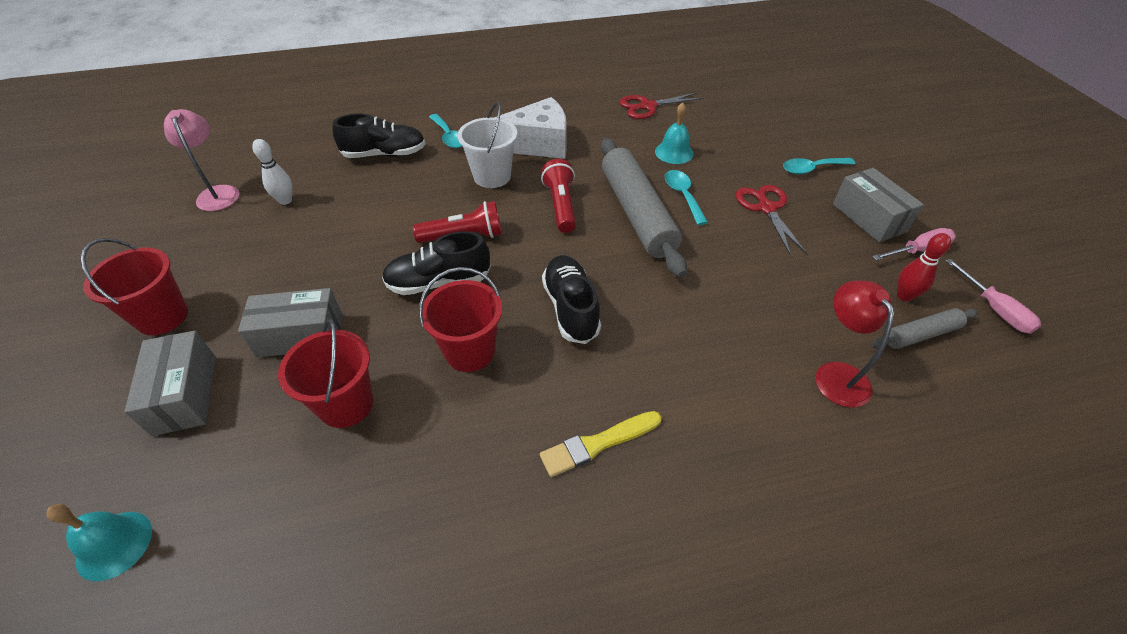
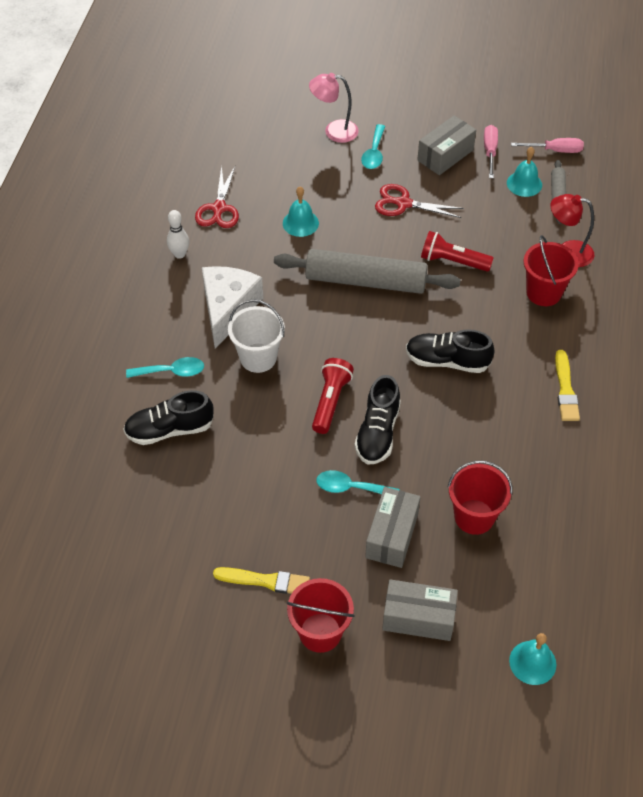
camera: 65 degrees left, 5 degrees up
(218, 193) = (152, 580): pink lamp -> pink lamp (334, 131)
(225, 259) = (265, 581): none -> yellow brush
(285, 200) = (200, 524): white bowling pin -> white bowling pin (179, 254)
(385, 154) = (169, 430): black shoe -> black shoe turned 120 degrees counterclockwise
(470, 351) = (460, 433): red bucket -> red bucket (543, 292)
(561, 206) = (328, 325): red flashlight -> red flashlight (452, 261)
(683, 195) = (360, 244): turquoise spoon -> turquoise spoon (350, 487)
(869, 218) = (445, 155): grey box -> grey box turned 45 degrees counterclockwise
(904, 296) = (524, 184): red bowling pin -> turquoise bell

